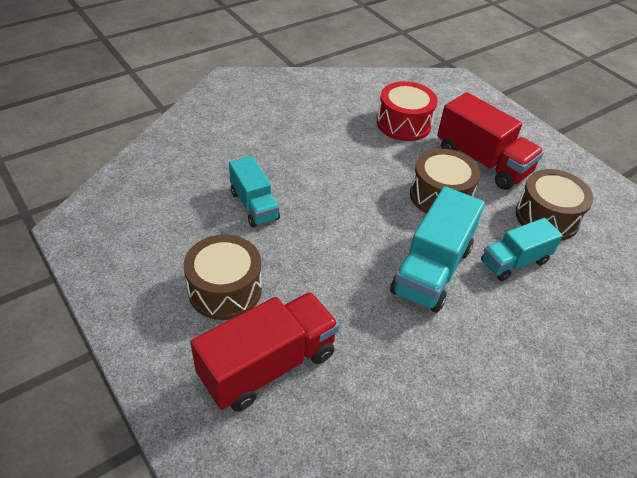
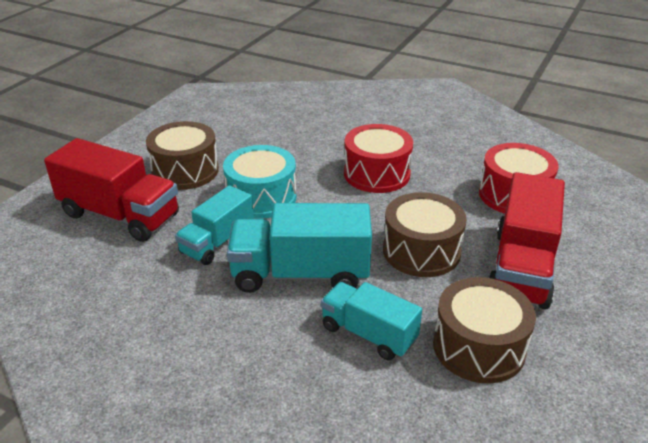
camera: 65 degrees right, 10 degrees down
(254, 205) = (292, 152): turquoise truck -> turquoise truck (217, 242)
(312, 253) = (261, 197): none -> turquoise drum
(327, 173) = (376, 174): none -> red drum

